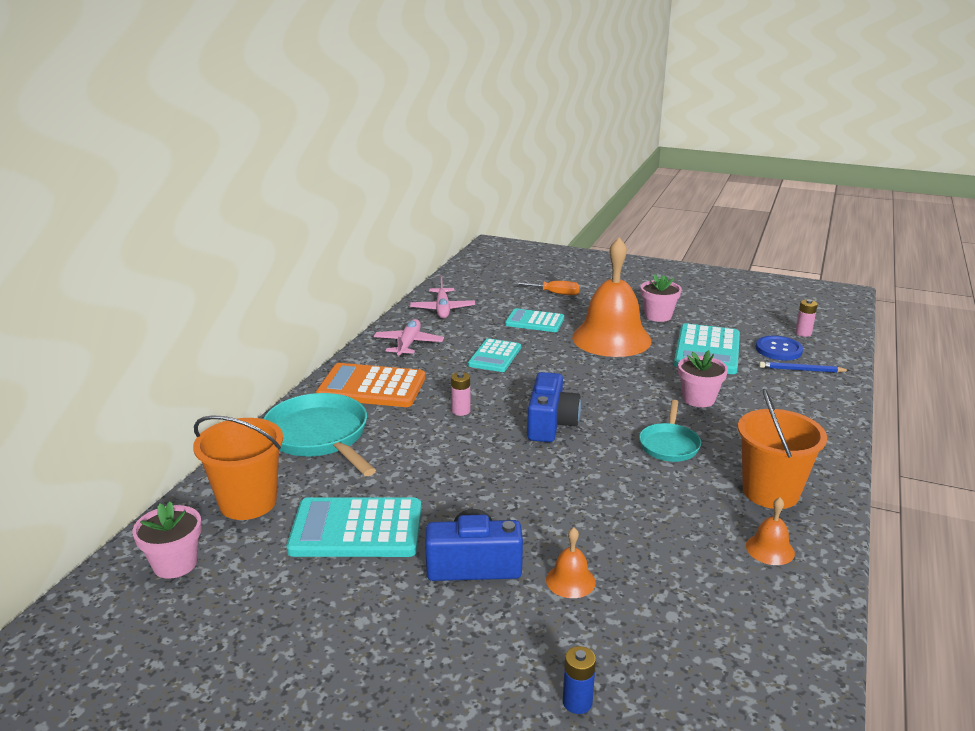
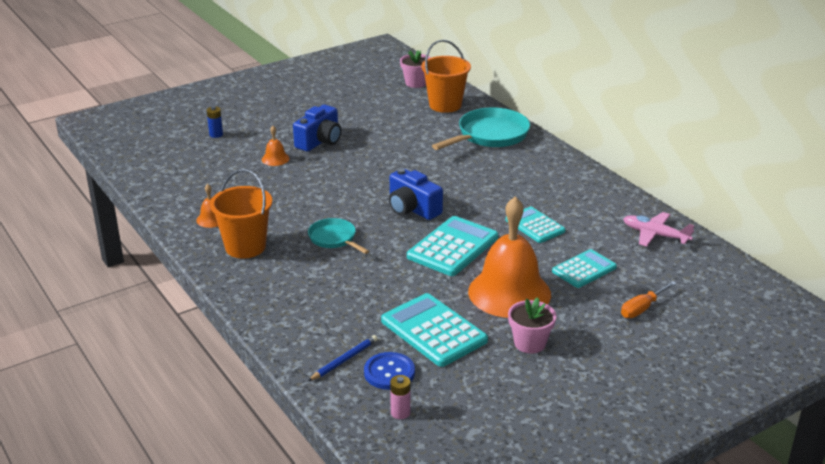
camera: 125 degrees right, 5 degrees up
(320, 437) = (490, 135): turquoise pan -> turquoise pan turned 45 degrees counterclockwise
(356, 529) = (386, 123): turquoise calculator -> turquoise calculator (453, 247)
(371, 387) = (537, 166): orange calculator -> none
(408, 344) = (595, 198): pink plane -> none
(461, 411) = (467, 185): pink battery -> none
(698, 399) = (369, 281): pink flower pot -> none

